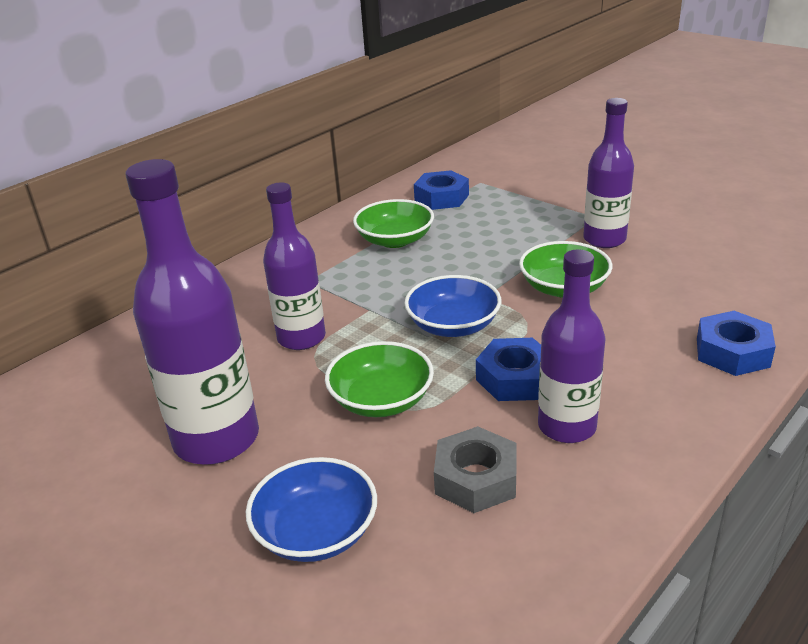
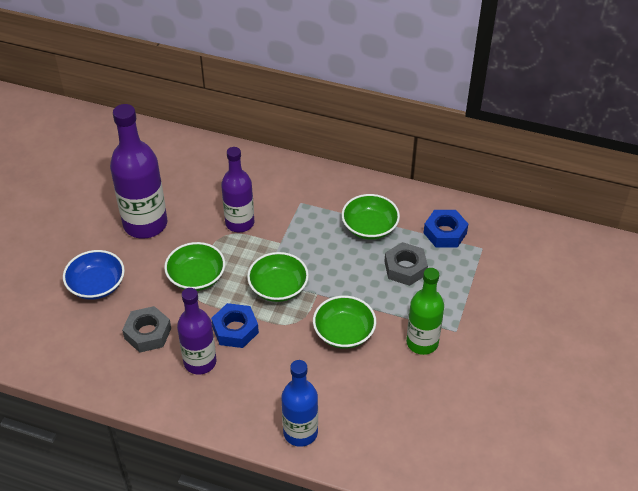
camera: 65 degrees right, 15 degrees up
(453, 325) = (278, 287): blue bowl -> green bowl
(480, 229) = (405, 268): none -> grey nut
(604, 239) = (422, 342): purple bottle -> green bottle
(732, 352) = (300, 432): blue nut -> blue bottle

